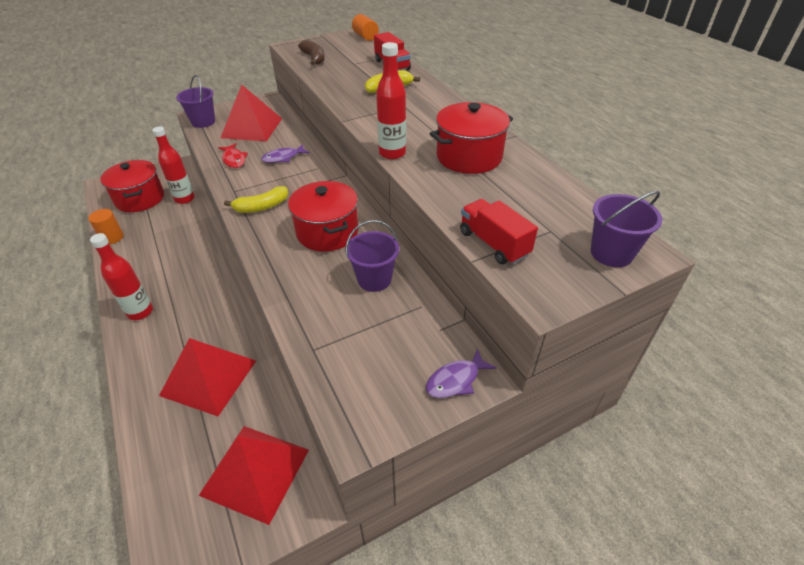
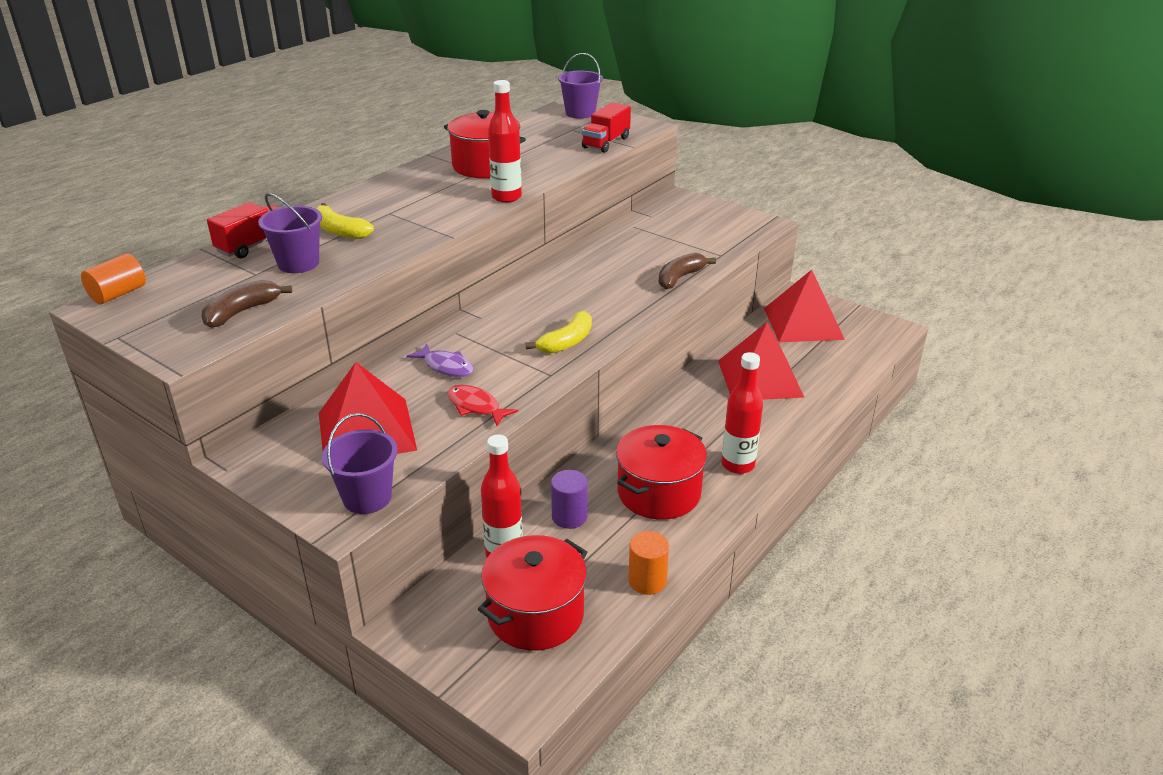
camera: 115 degrees left, 10 degrees down
(183, 226) = (569, 516): none -> purple cylinder
(234, 160) = (476, 406): red fish -> red fish turned 90 degrees counterclockwise
(262, 207) = (567, 342): yellow banana -> yellow banana turned 90 degrees clockwise
(295, 298) = (680, 277): none -> brown banana
(327, 232) = (577, 289): red pot -> red pot (659, 493)
(374, 279) = (622, 250): purple bucket -> purple bucket (298, 263)
(455, 380) = (689, 203): purple fish -> none

